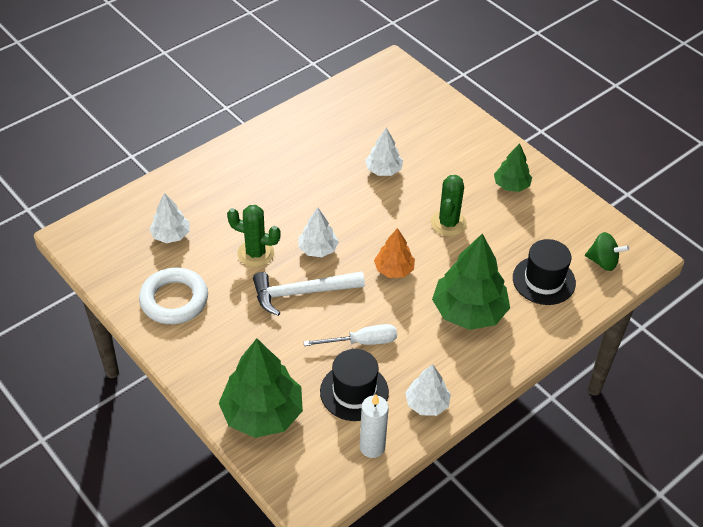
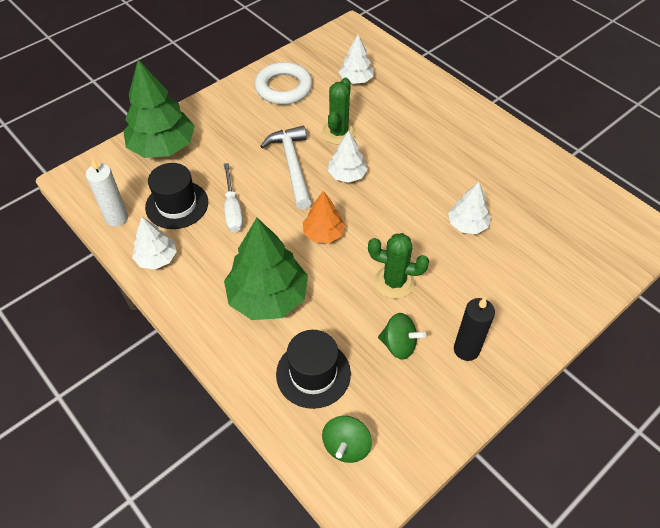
camera: 90 degrees right, 5 degrees up
(511, 185) = (466, 349): green tree -> black candle
(511, 225) = (399, 345): none -> green spinning top

